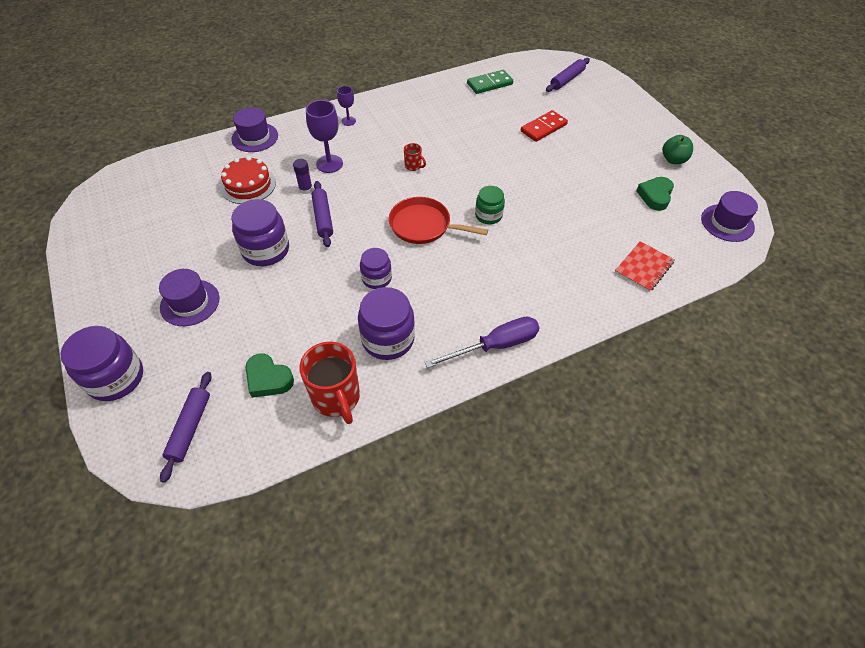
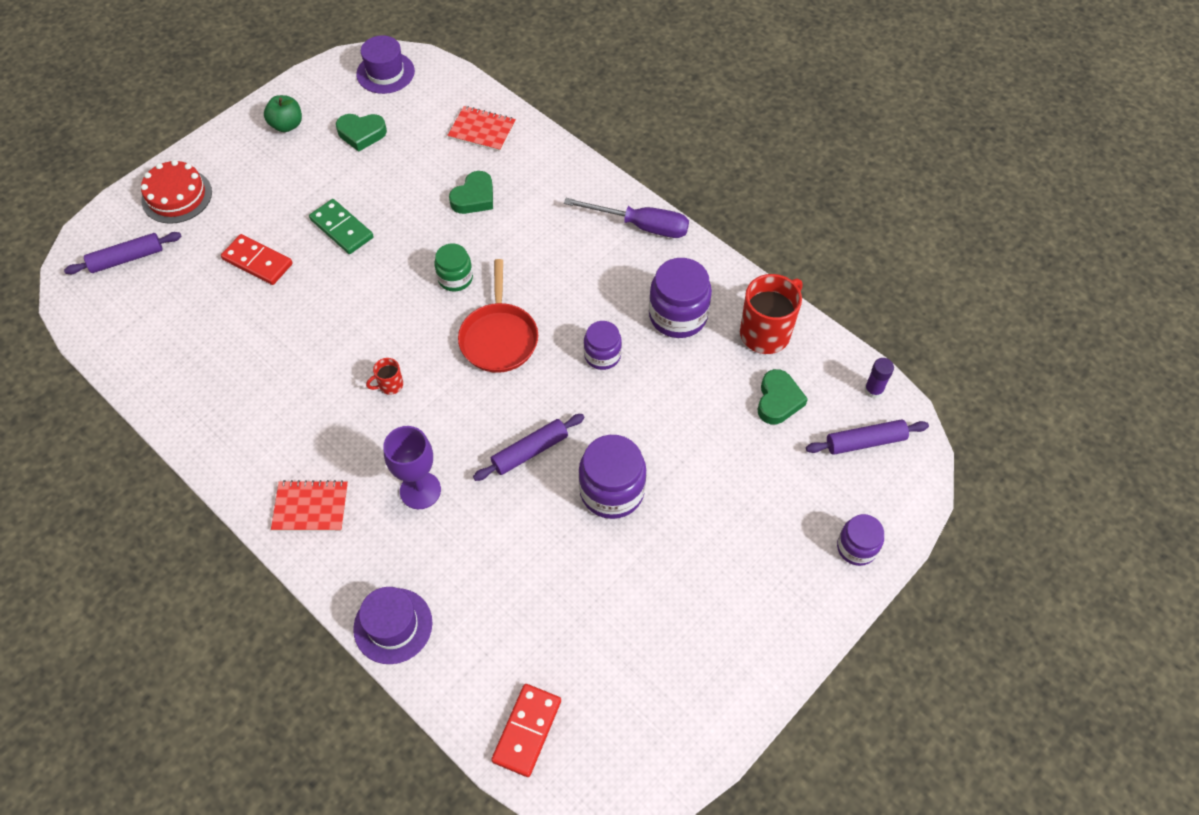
camera: 110 degrees left, 5 degrees up
(116, 378) = (856, 547): purple jar -> purple jar, size x0.61
(155, 173) = (527, 731): none -> red domino
(190, 303) = (728, 532): purple hat -> none
(248, 185) = (503, 576): red cake -> red cake (177, 196)
(306, 189) = (484, 497): purple glue stick -> purple glue stick (873, 390)
(348, 121) = (310, 507): purple goblet -> red notebook
(413, 166) = (390, 385): red mug -> red mug turned 135 degrees counterclockwise
(490, 84) = (160, 350): green domino -> green domino (342, 228)
(495, 346) = (641, 226): purple screwdriver -> purple screwdriver turned 150 degrees clockwise
(566, 244) = (474, 197): none -> green heart
(567, 80) = (127, 258): purple rolling pin -> purple rolling pin turned 45 degrees counterclockwise

